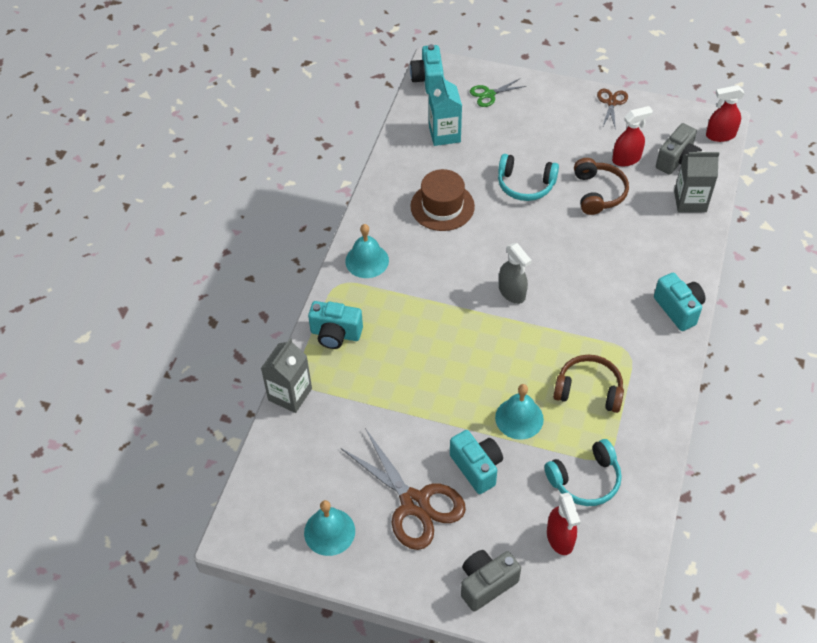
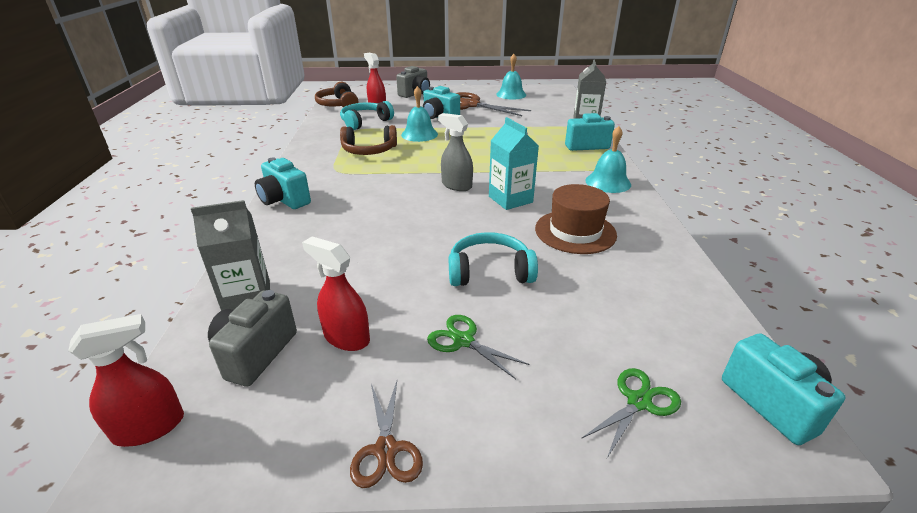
camera: 160 degrees right, 20 degrees down
(444, 134) = (648, 311): turquoise carton -> turquoise carton (510, 199)
(560, 142) = (463, 341): none -> green scissors
(598, 193) = (385, 282): brown headphones -> brown headphones (338, 105)
(626, 159) = (346, 337): red spray bottle -> red spray bottle turned 75 degrees clockwise

